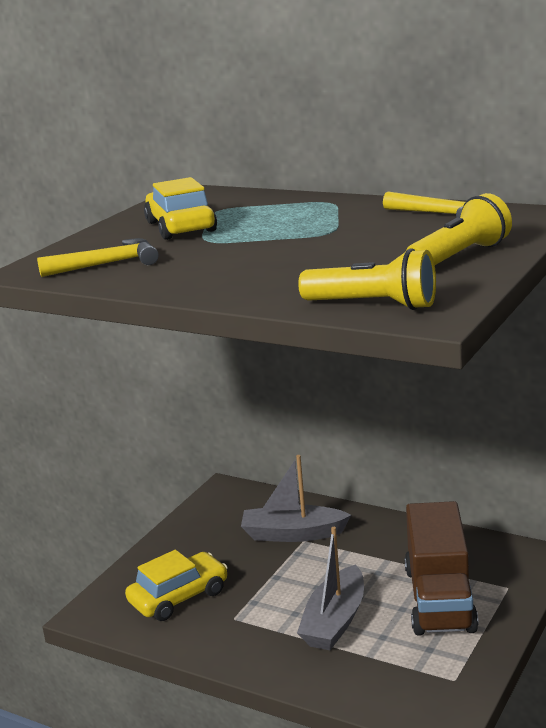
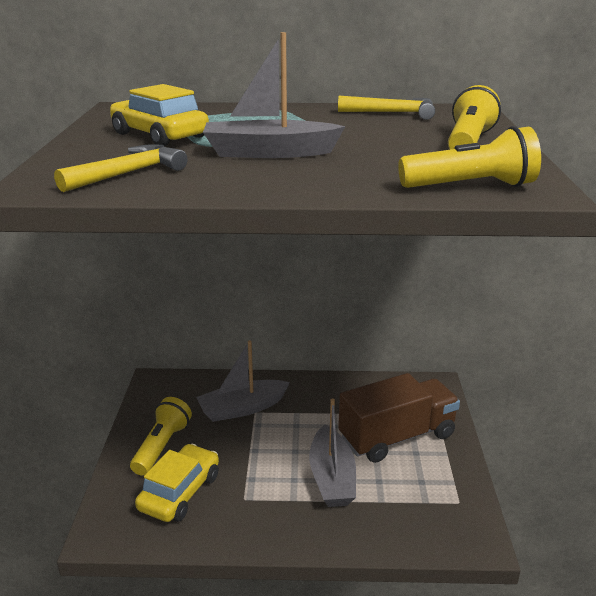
camera: 30 degrees left, 5 degrees up
(190, 552) = (162, 446): none -> yellow flashlight
(248, 253) = (269, 153): none -> grey boat
(439, 599) = (397, 437): brown truck -> brown truck turned 90 degrees counterclockwise

